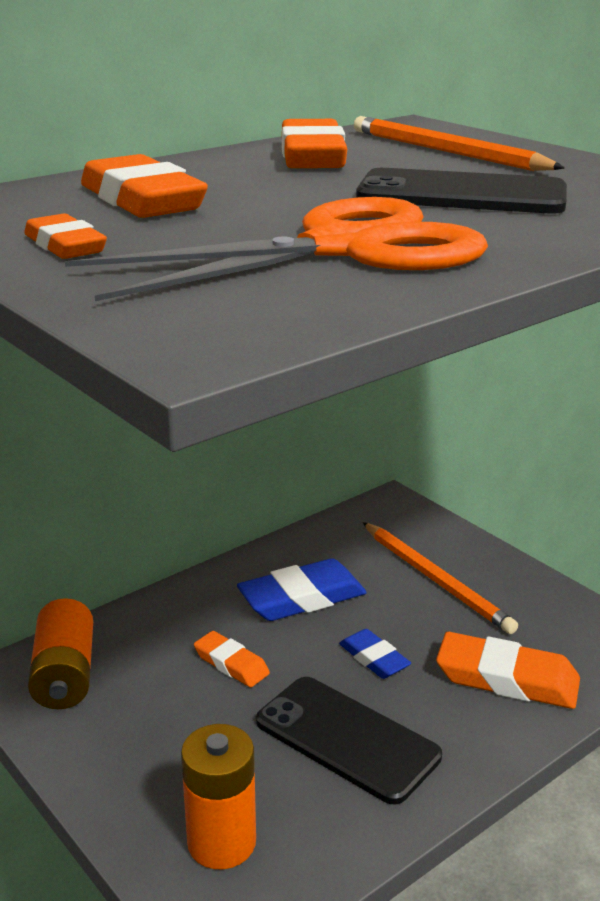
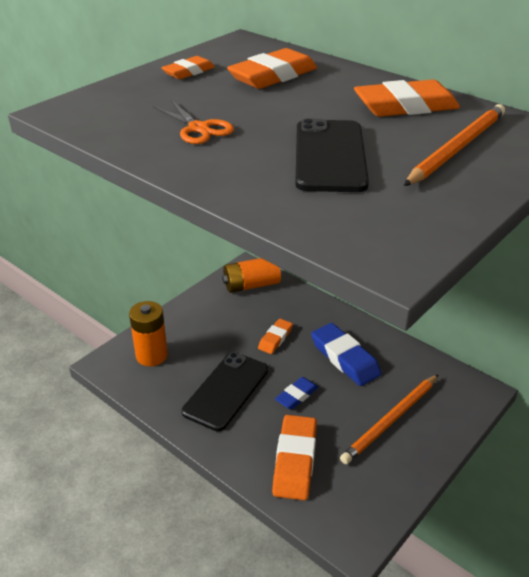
camera: 80 degrees right, 10 degrees up
(343, 248) = (199, 128): orange scissors -> orange scissors, size x0.48

